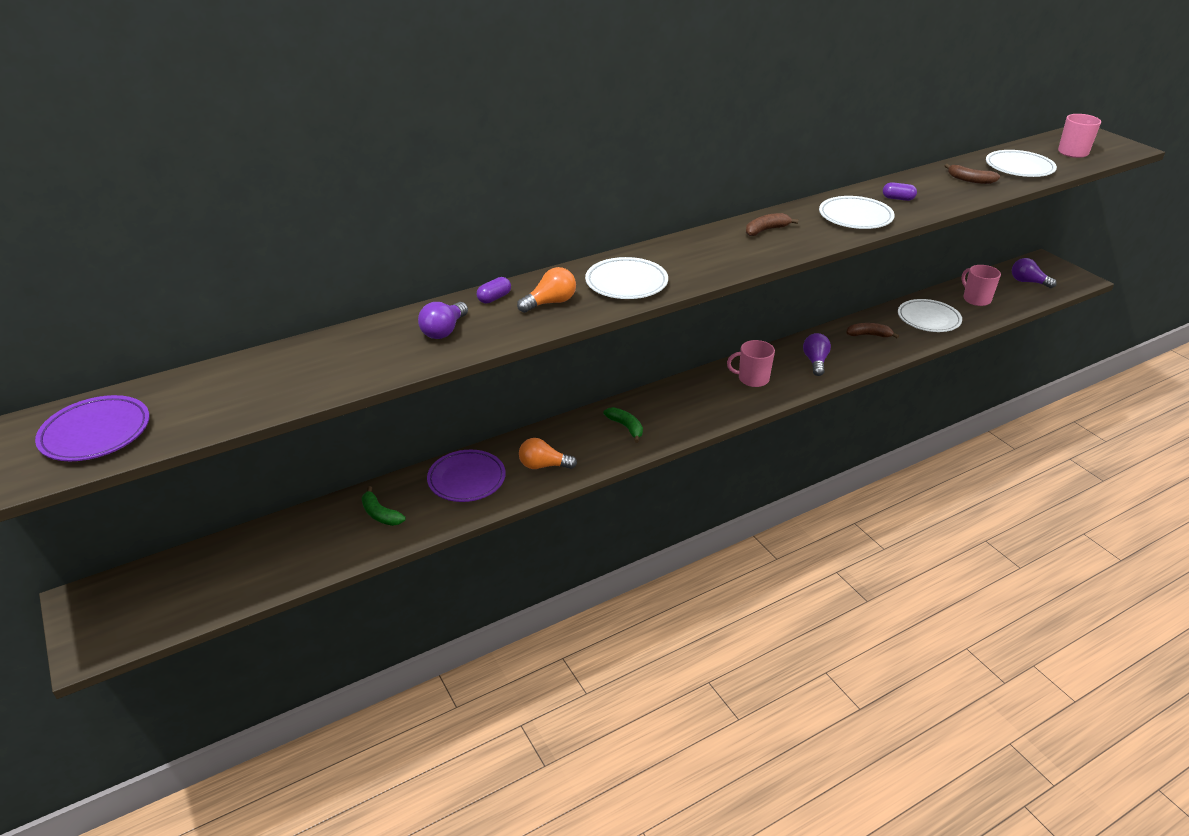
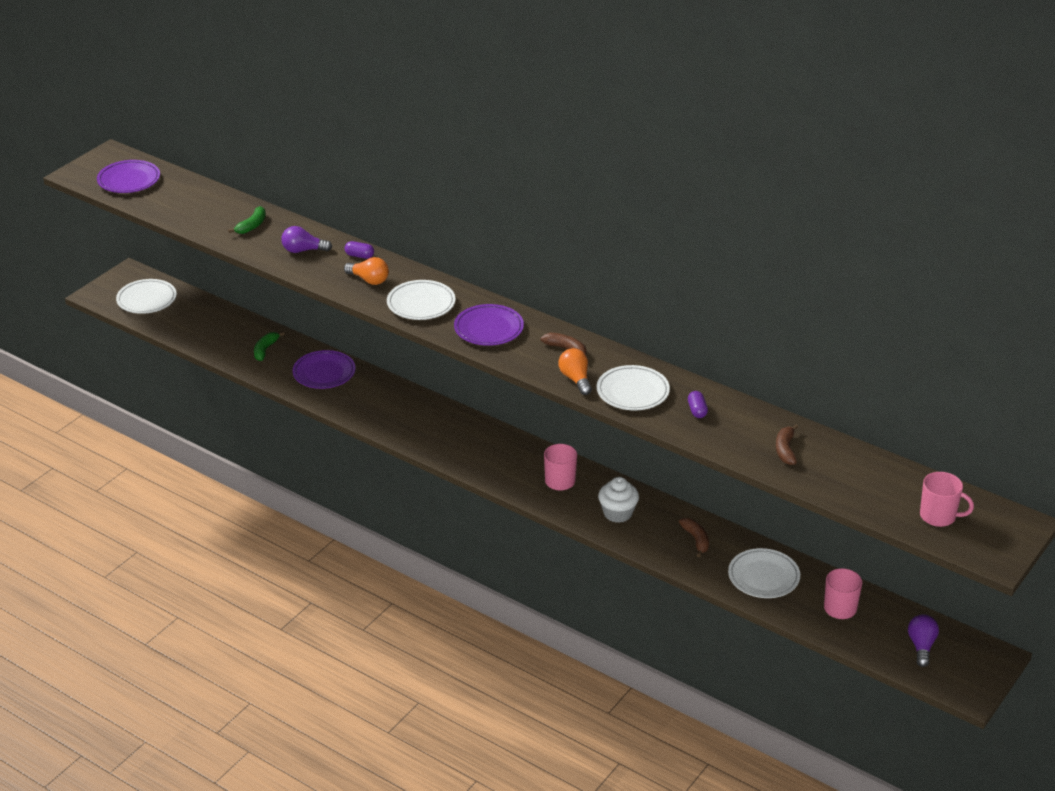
camera: 65 degrees right, 0 degrees up
(543, 465) = (362, 402): orange light bulb -> orange light bulb (575, 379)
(626, 427) = (437, 429): green banana -> green banana (252, 226)
(703, 258) = (488, 329): none -> purple plate
(815, 362) = (618, 513): purple light bulb -> white cupcake
(1019, 168) = (851, 480): white plate -> white plate (147, 300)

